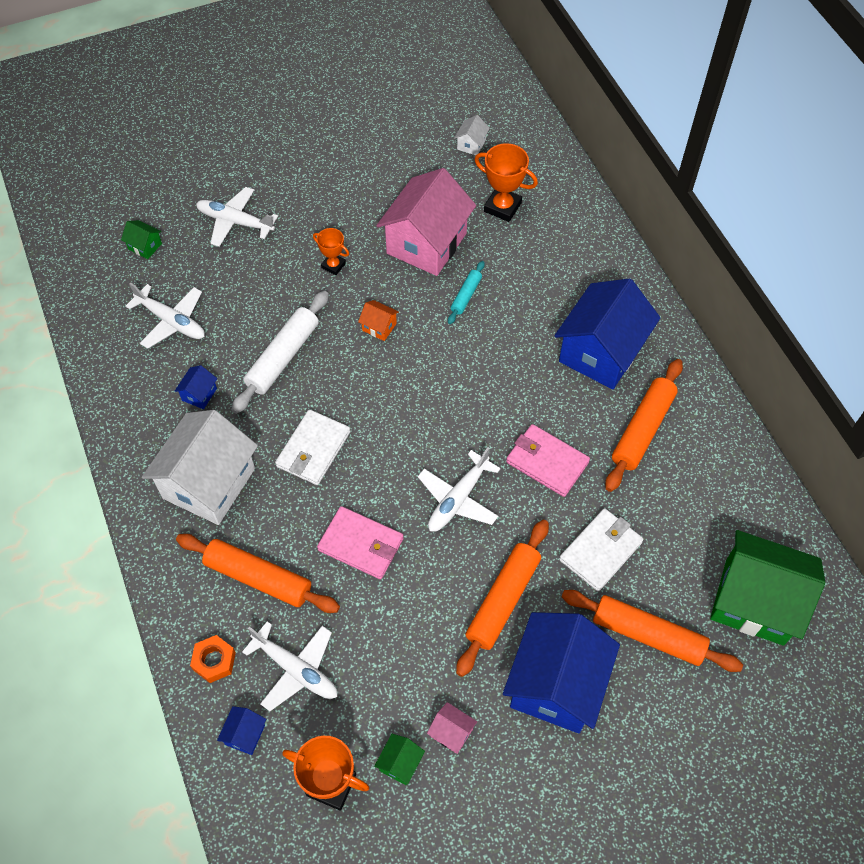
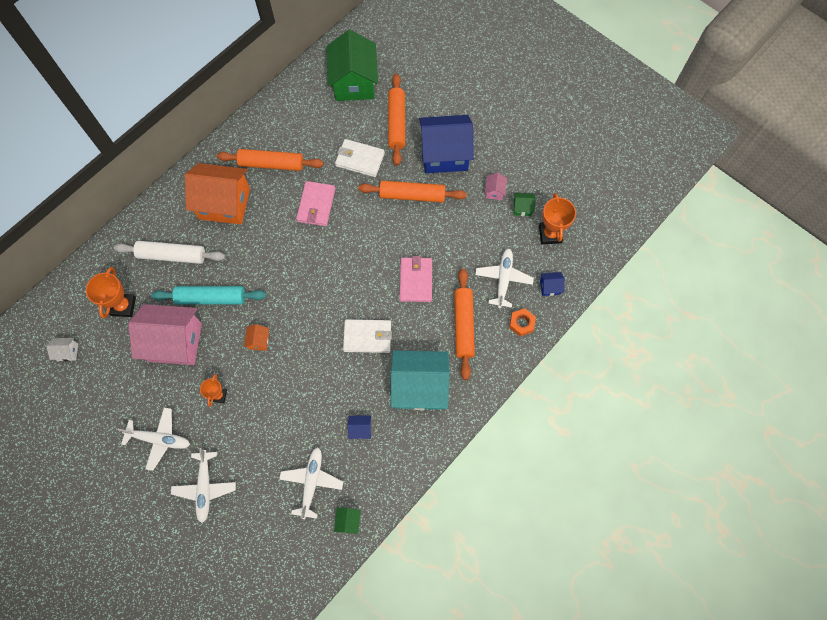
camera: 115 degrees left, 10 degrees up
(145, 246) = (254, 543): green house -> green house (348, 521)
(209, 483) = (419, 386): white house -> turquoise house
(283, 357) = (308, 390): white rolling pin -> white rolling pin (172, 255)
(458, 498) = (362, 242): white plane -> white plane (159, 439)
(466, 296) = (211, 298): turquoise rolling pin -> turquoise rolling pin, size x1.90
(601, 352) = (224, 203): blue house -> orange house

